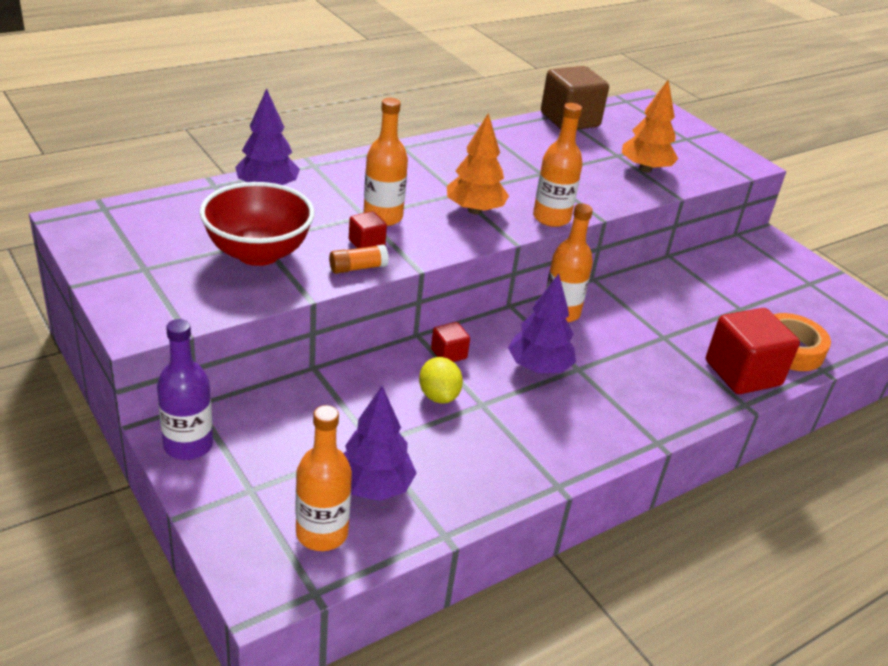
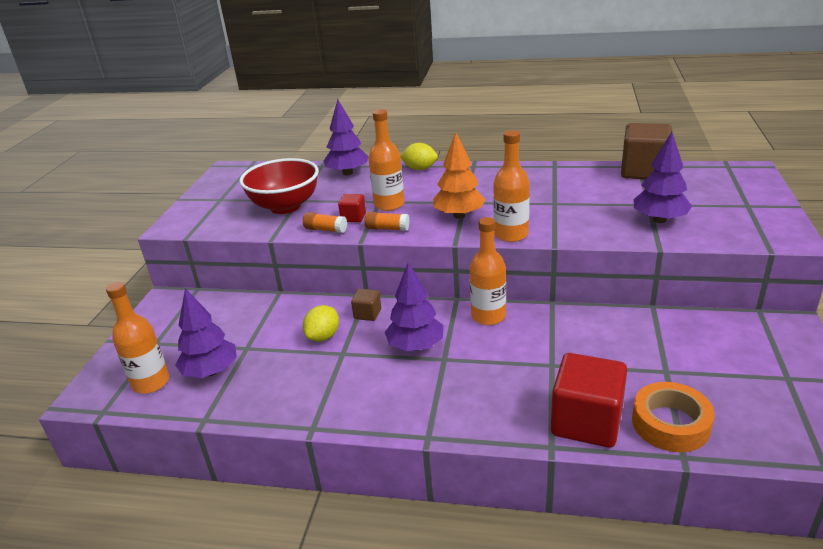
camera: 50 degrees right, 5 degrees down
(188, 445) = (164, 307): purple bottle -> none
(349, 163) = (420, 169): none -> yellow lemon
(424, 246) = (387, 228): none -> orange glue stick
(448, 354) = (367, 314): red cube -> brown cube
(645, 169) = (659, 220): orange tree -> purple tree

